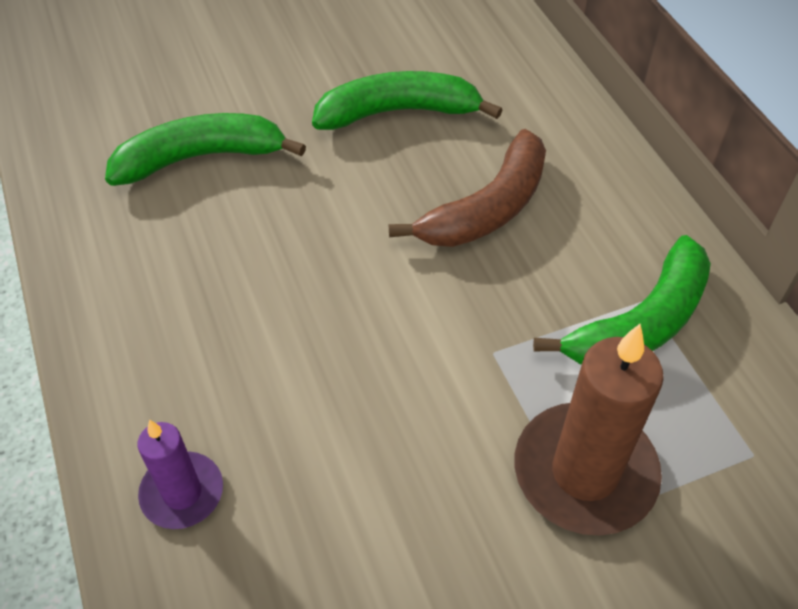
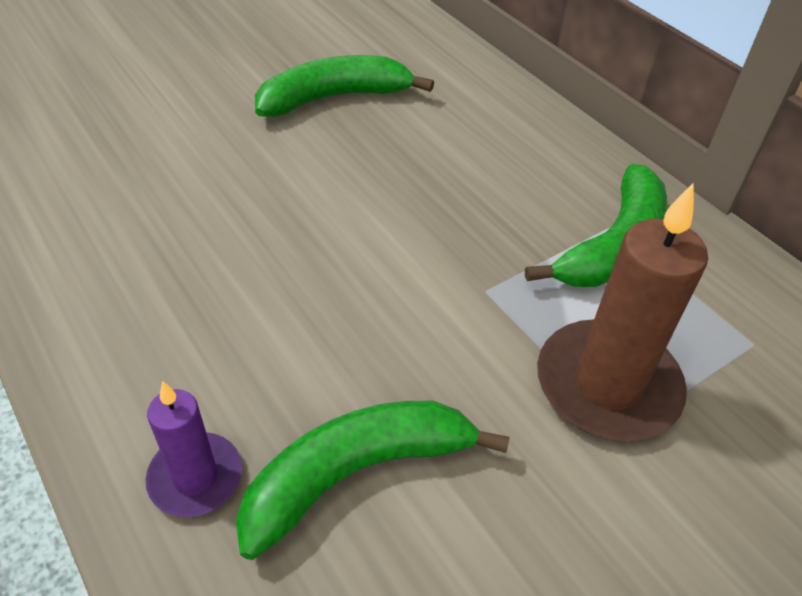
camera: 15 degrees left, 5 degrees down
(200, 158) = (145, 156): green banana -> green banana (355, 473)
(488, 208) = (442, 167): brown banana -> none

